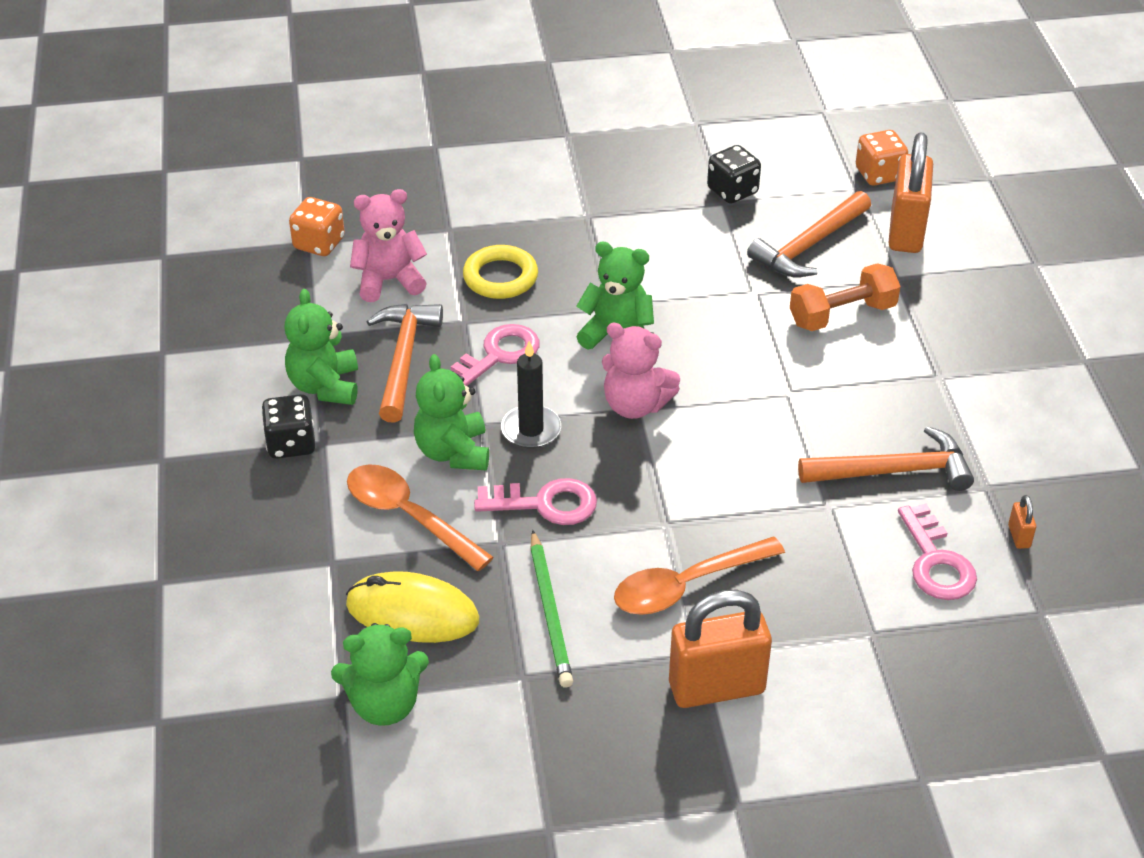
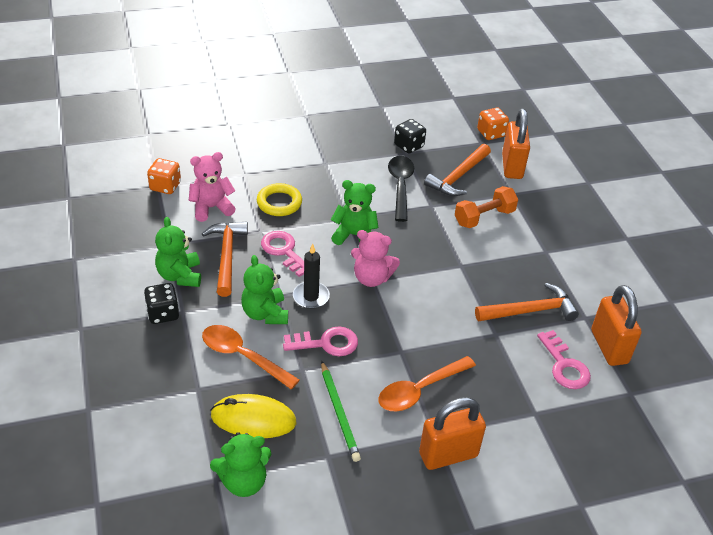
camera: 10 degrees left, 0 degrees up
(497, 355) = (284, 251): pink key -> pink key turned 75 degrees counterclockwise
(707, 258) = (400, 186): none -> black spoon
(1019, 536) = (609, 347): orange padlock -> orange padlock, size x2.48

